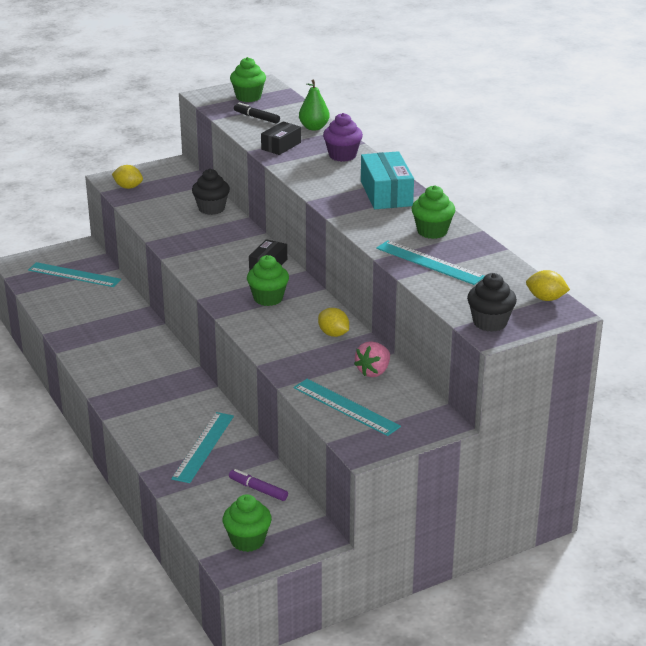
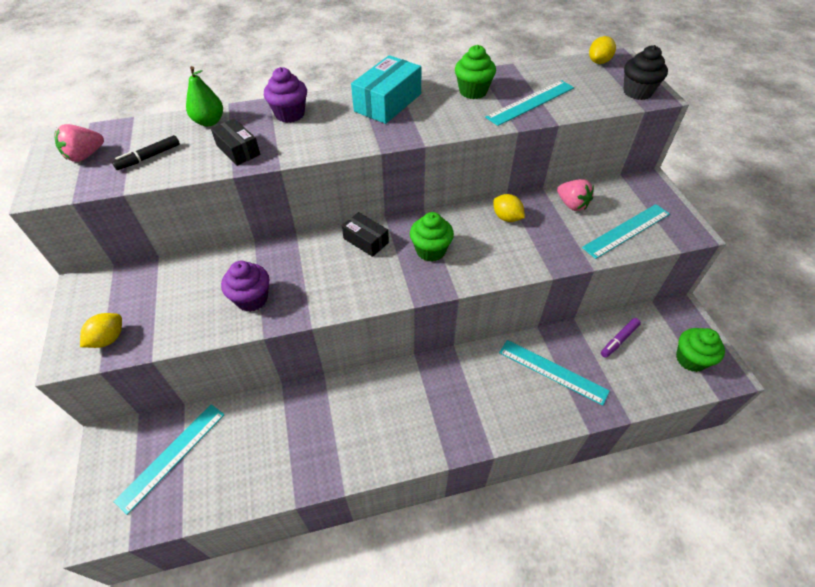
camera: 75 degrees left, 20 degrees up
(182, 229) = (252, 299): none -> purple cupcake
(211, 209) = (218, 266): black cupcake -> none
(248, 97) = (85, 156): green cupcake -> pink strawberry
(333, 334) = (506, 217): yellow lemon -> yellow lemon turned 75 degrees clockwise
(386, 193) = (388, 102): turquoise box -> turquoise box turned 60 degrees counterclockwise

